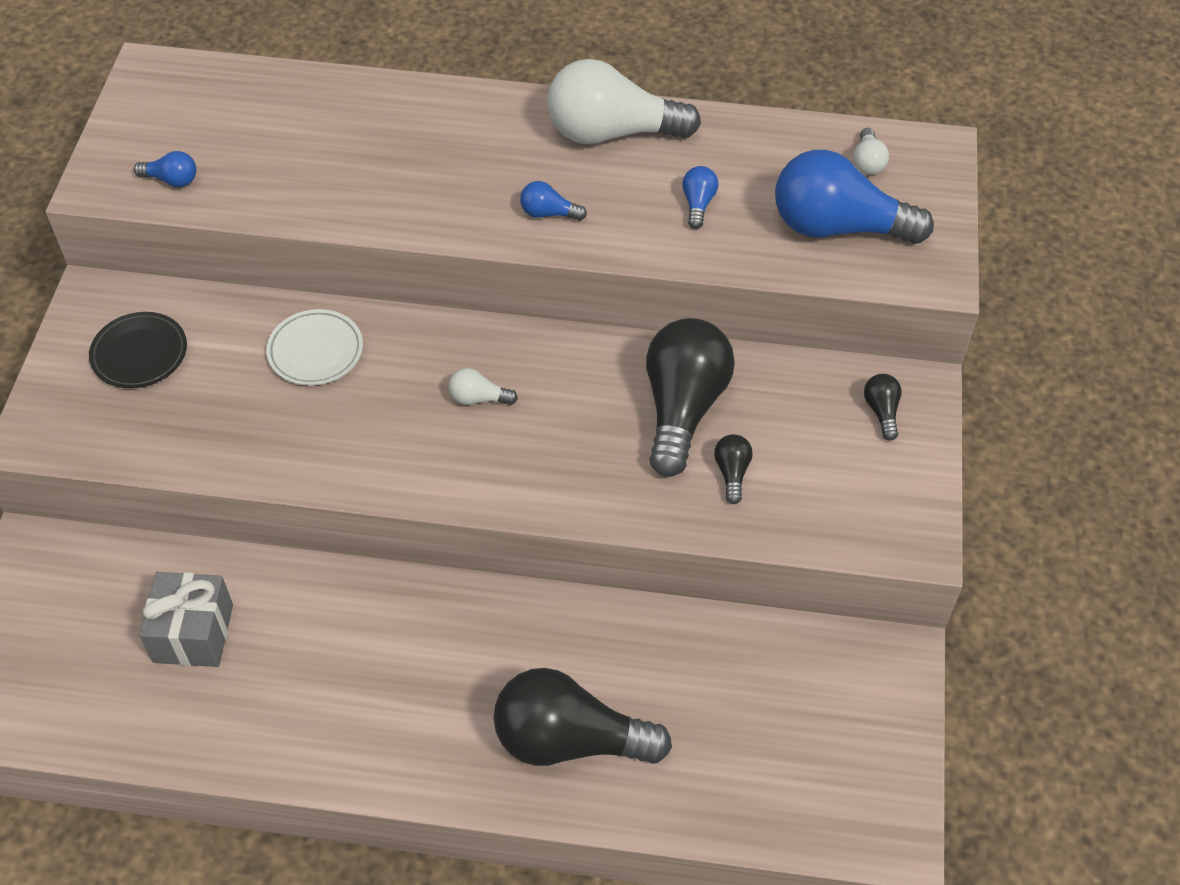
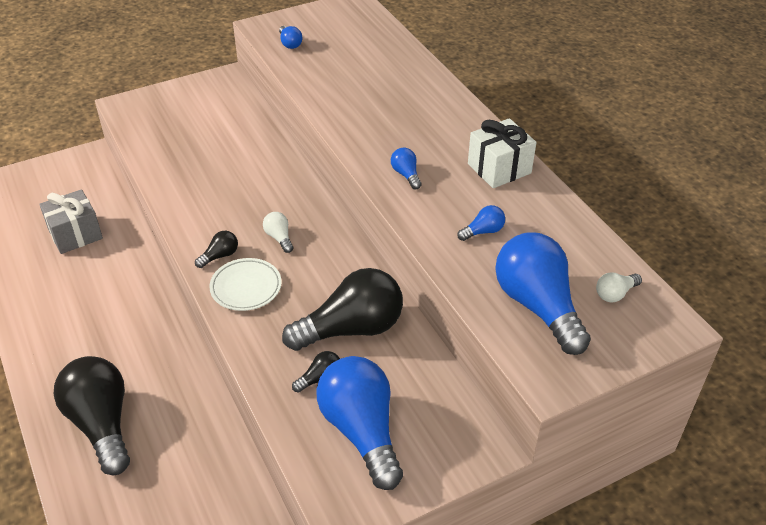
camera: 55 degrees right, 10 degrees down
(140, 354) = (202, 109): black plate -> none
(315, 351) = (256, 163): white plate -> white plate (246, 287)
(611, 132) = (499, 168): white light bulb -> white gift
(828, 474) = (361, 430): none -> blue light bulb
(881, 411) = (443, 434): black light bulb -> black light bulb (220, 256)

